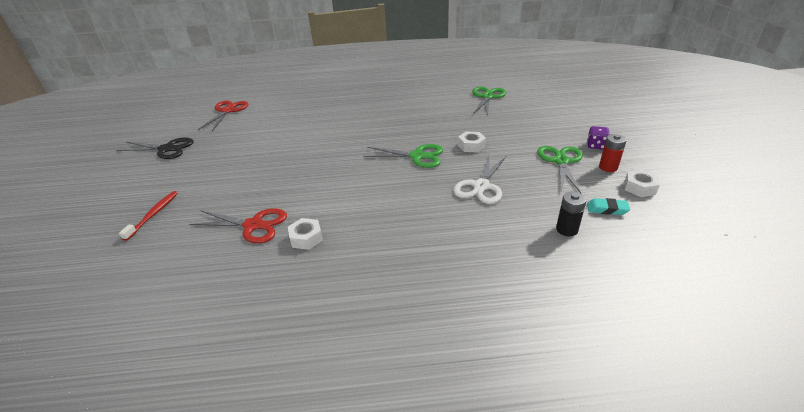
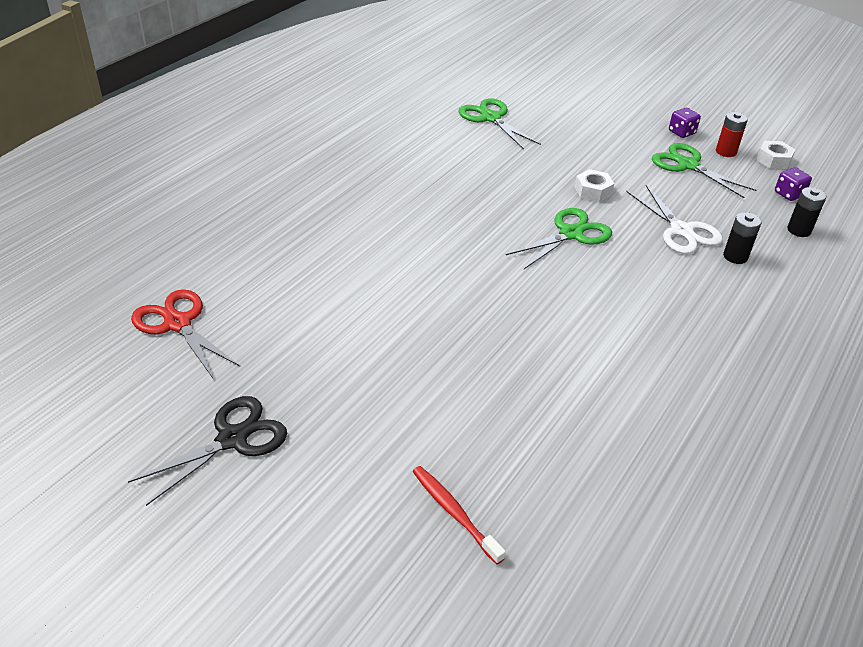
camera: 55 degrees left, 5 degrees up
(253, 225) = (589, 422): red scissors -> none
(306, 238) = (661, 390): white nut -> none
(486, 215) = (735, 256): none -> black battery
(607, 209) = (789, 194): turquoise eraser -> purple dice

